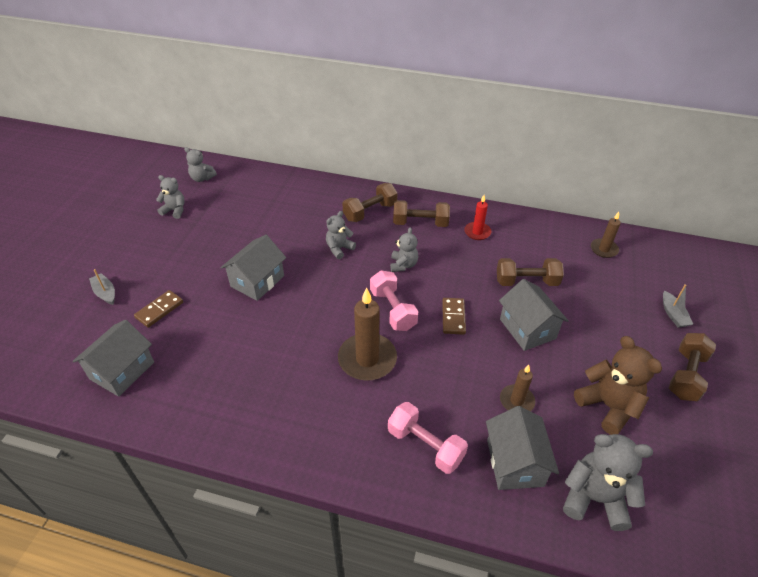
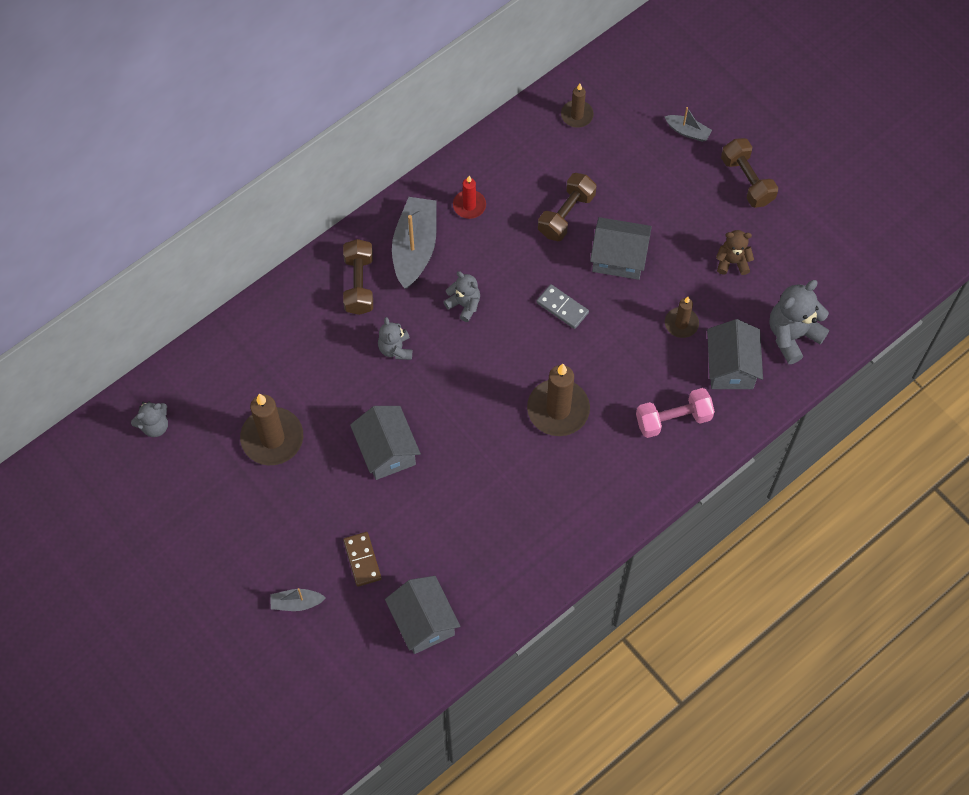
camera: 55 degrees left, 20 degrees up
(175, 210) = (199, 482): grey teddy bear -> none
(228, 226) = (272, 438): none -> brown candle
(392, 310) = (516, 352): pink dumbbell -> none
(420, 223) = (415, 248): brown dumbbell -> grey boat
(453, 317) = (562, 307): brown domino -> grey domino
(514, 463) = (730, 367): grey house -> grey house turned 60 degrees clockwise
(608, 406) = (732, 262): brown teddy bear -> brown teddy bear, size x0.60

